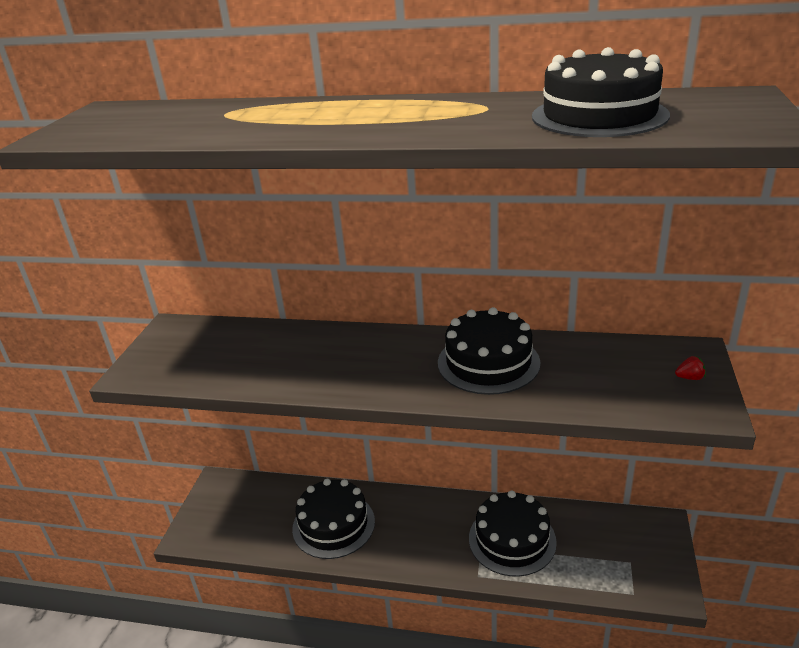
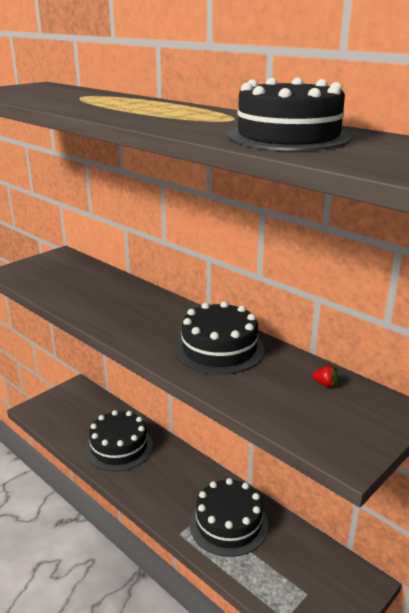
camera: 30 degrees right, 5 degrees down
(689, 378) = (364, 426): red strawberry -> red strawberry (325, 384)

